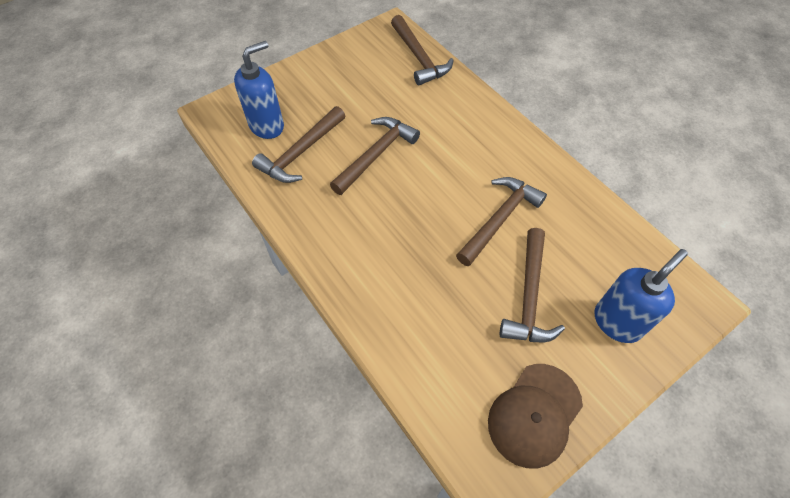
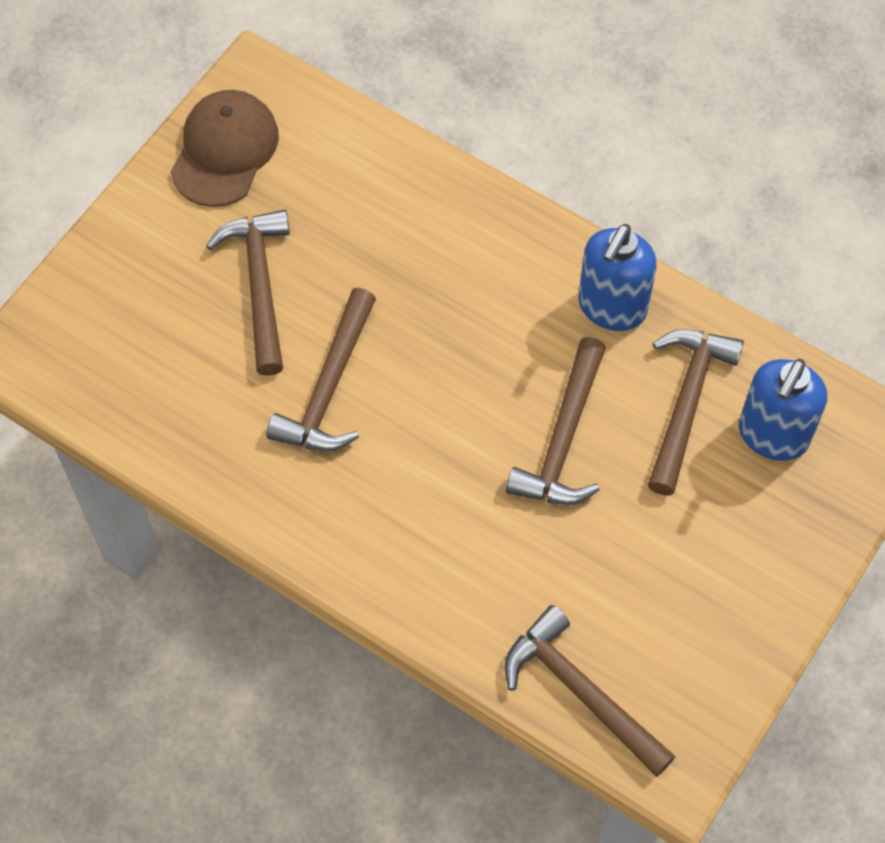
camera: 160 degrees right, 5 degrees up
(617, 322) = (136, 288): blue soap dispenser -> blue soap dispenser (611, 307)

